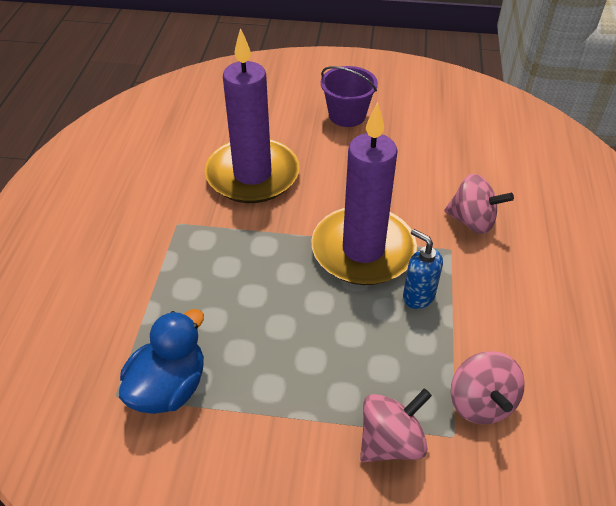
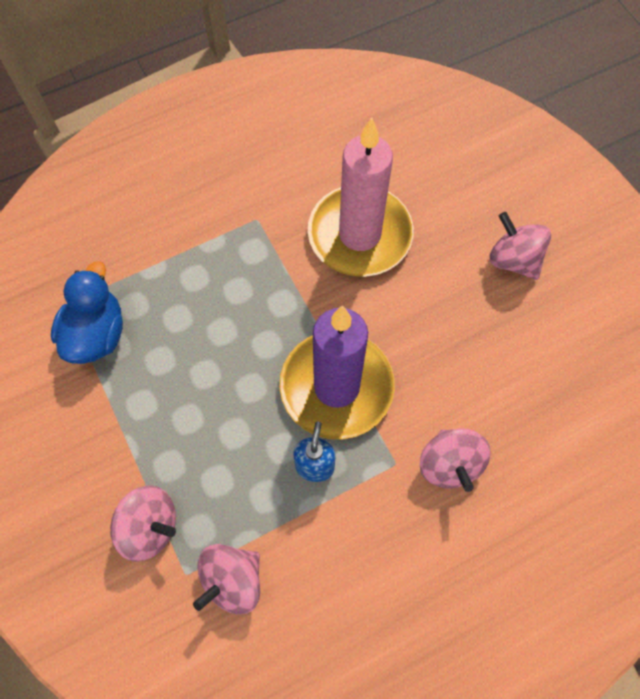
camera: 55 degrees right, 20 degrees up
(169, 387) = (96, 334): blue duck -> blue duck turned 75 degrees counterclockwise
(252, 175) = (360, 234): purple candle -> pink candle
(347, 115) = (513, 259): purple bucket -> pink spinning top

